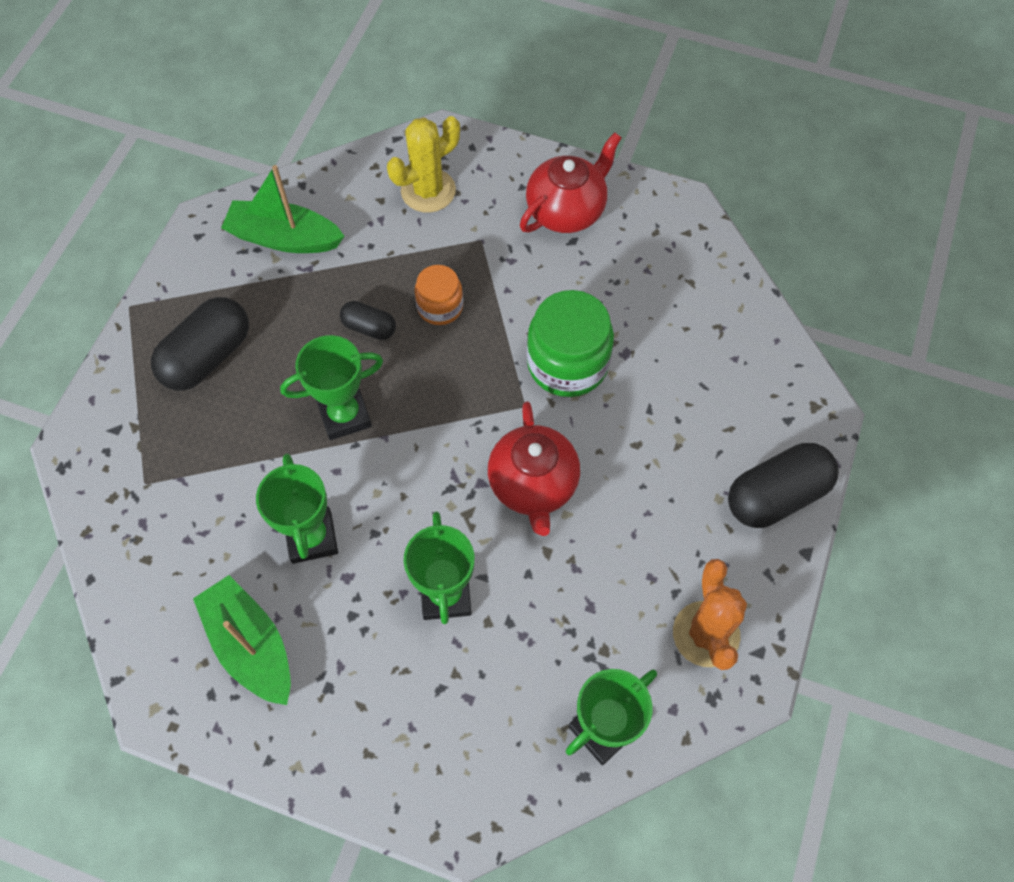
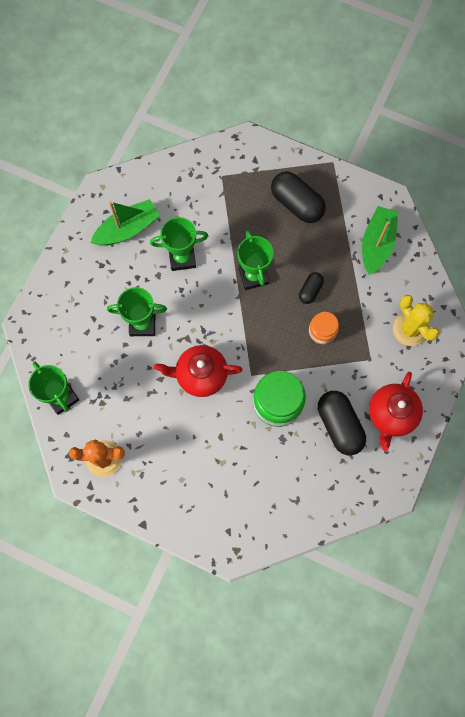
camera: 95 degrees right, 10 degrees up
(567, 210) = (391, 415): red teapot -> red teapot turned 60 degrees clockwise
(776, 495) = (180, 514): black capsule -> black capsule (339, 425)

